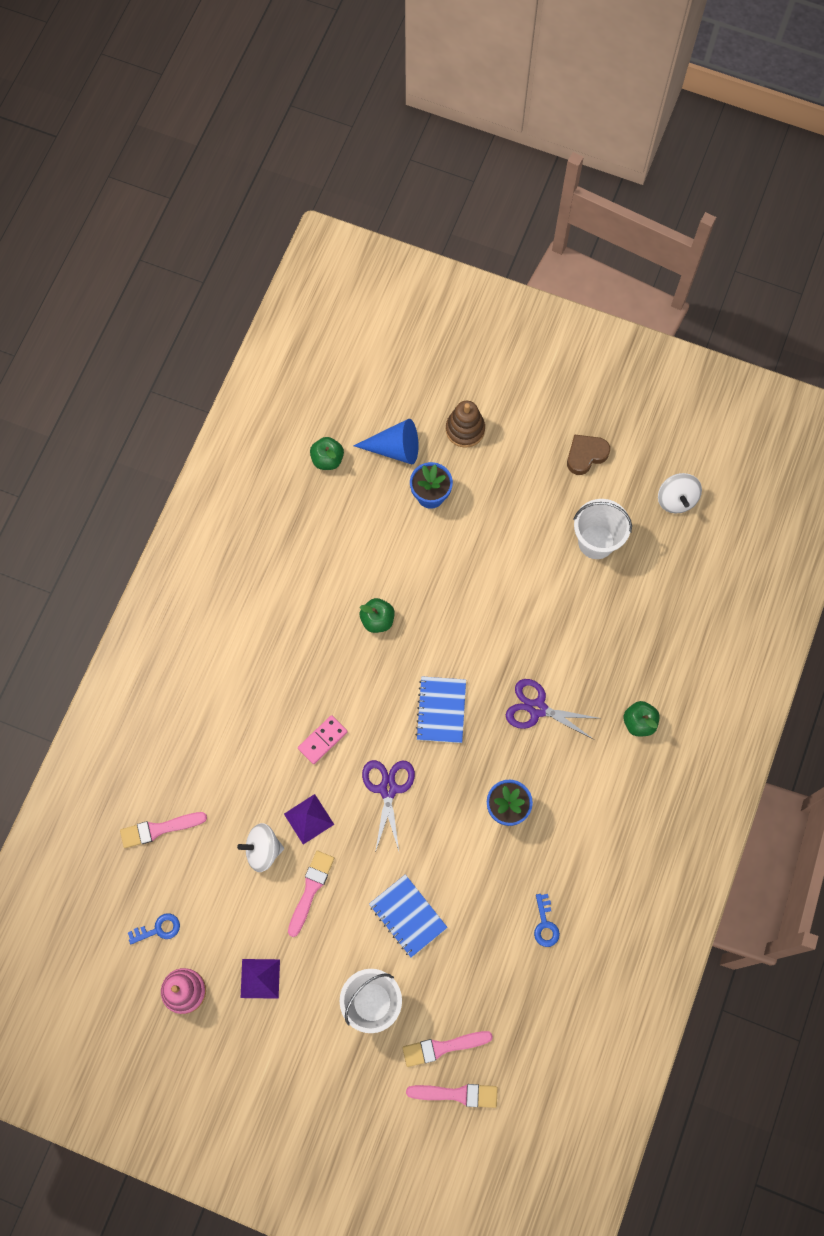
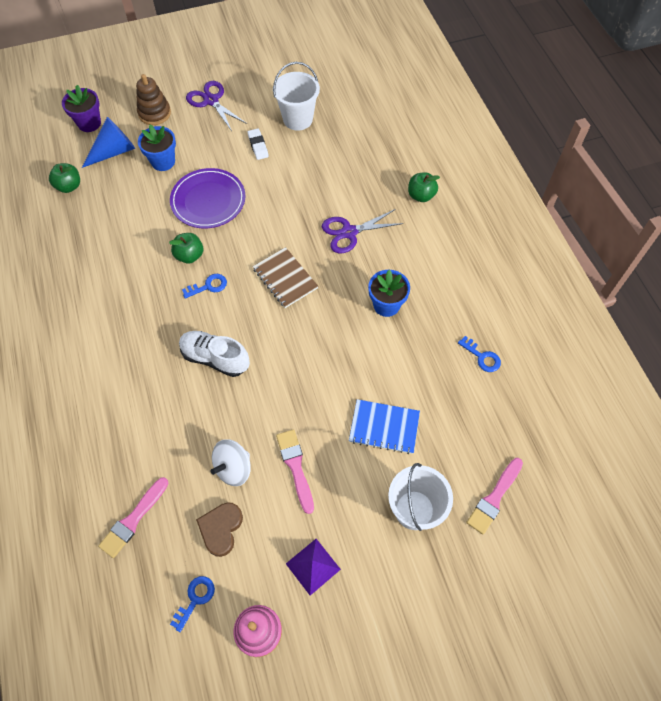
camera: 40 degrees left, 10 degrees down
(308, 819) = (250, 418): purple pyramid -> none
(322, 740) = (215, 358): pink domino -> white shoe
(370, 665) = (208, 286): none -> blue key
(388, 789) = (292, 354): purple scissors -> purple scissors (211, 100)
(396, 396) = (89, 123): none -> purple flower pot
(438, 572) = (208, 200): none -> purple plate
(441, 710) = (285, 278): blue notebook -> brown notebook
(457, 1094) = (536, 522): pink brush -> none
(532, 545) = (258, 146): none -> white eraser
(586, 455) = (247, 80): brown heart -> brown heart (221, 529)
(676, 499) = (325, 69): white spinning top -> none

